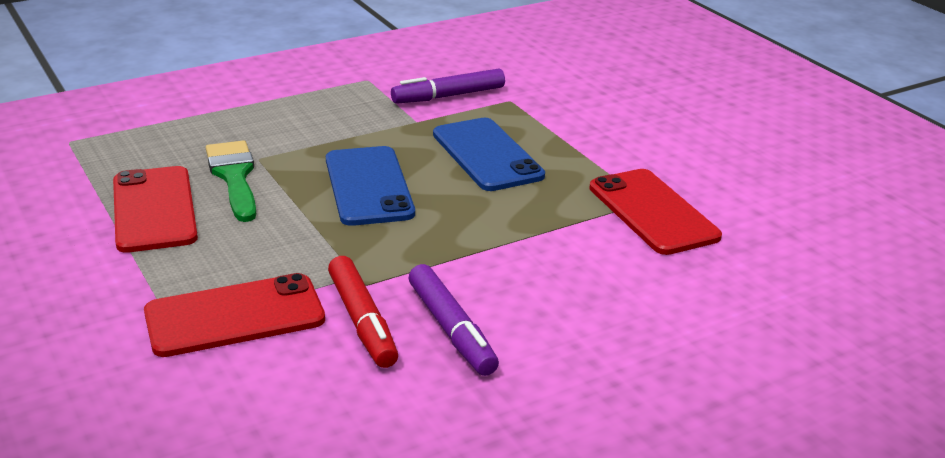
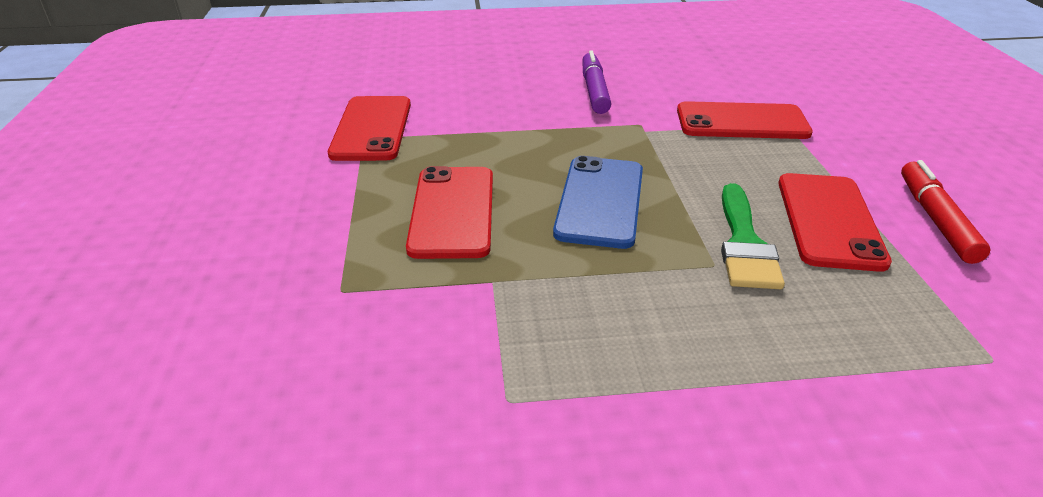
camera: 155 degrees left, 5 degrees up
(362, 321) = (651, 104): red marker -> red marker (936, 220)
(449, 96) = (413, 321): purple marker -> none
(487, 155) = (452, 211): blue phone -> red phone

